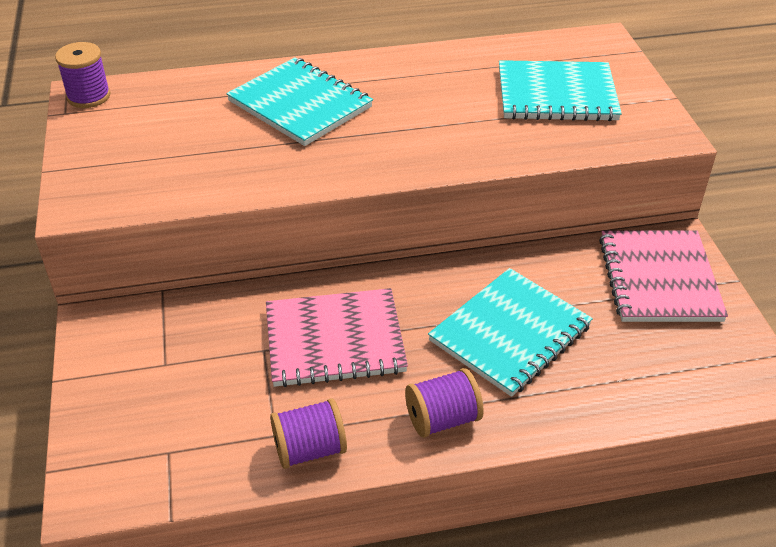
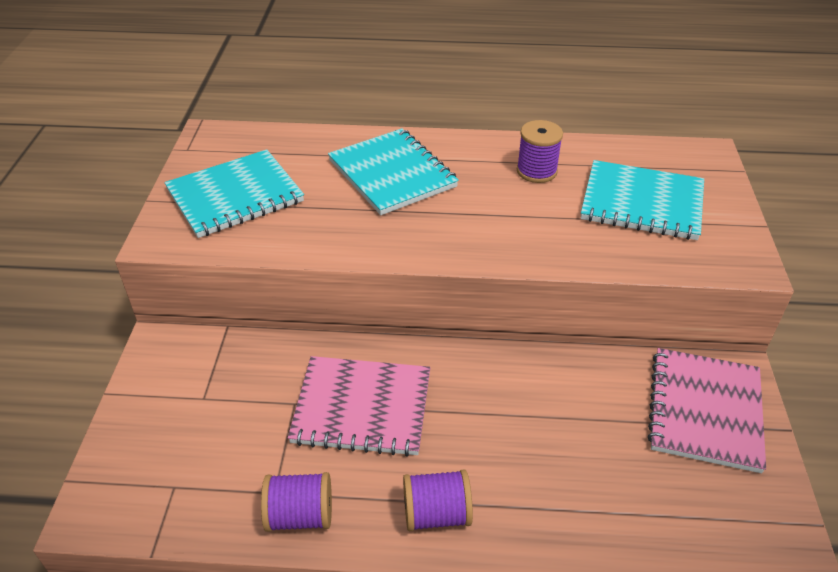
camera: 15 degrees right, 0 degrees up
(88, 96) = (212, 137): purple spool -> purple spool (536, 171)
(510, 333) = (532, 437): turquoise notebook -> turquoise notebook (235, 196)

